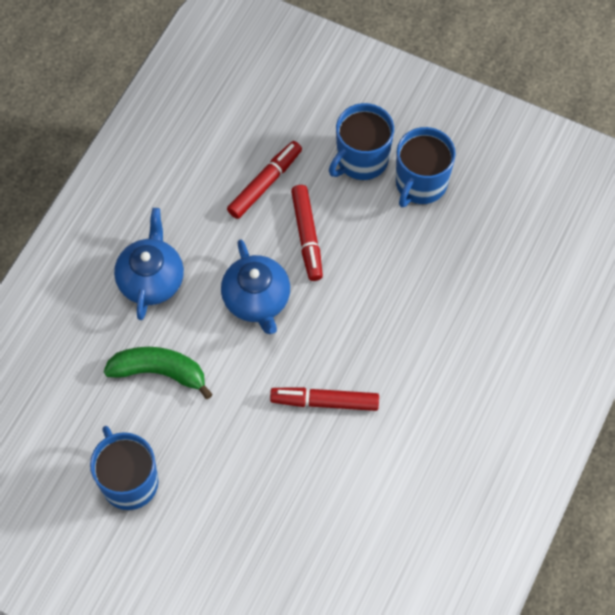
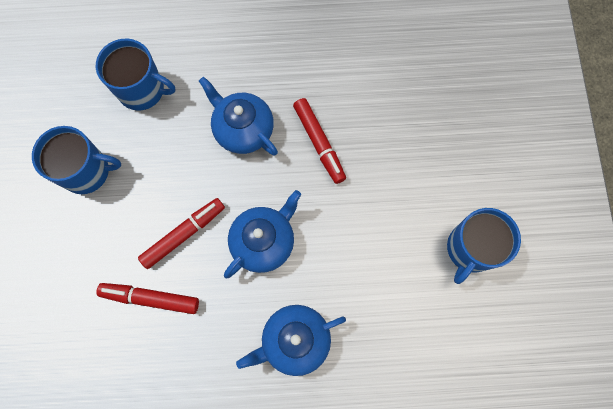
camera: 120 degrees left, 10 degrees up
(159, 372) = (371, 281): green banana -> none
(361, 160) = (86, 230): blue mug -> blue mug (142, 90)
(382, 338) = (243, 129): none -> blue teapot

